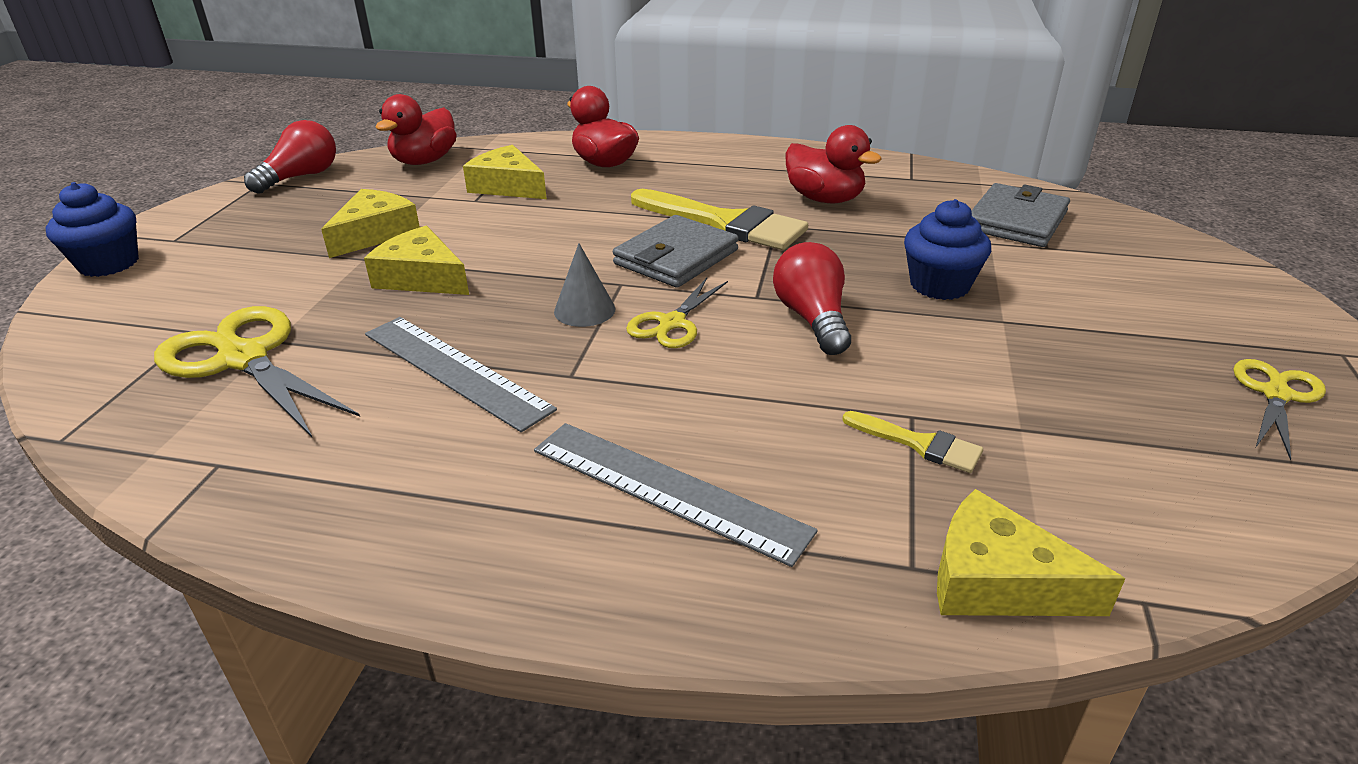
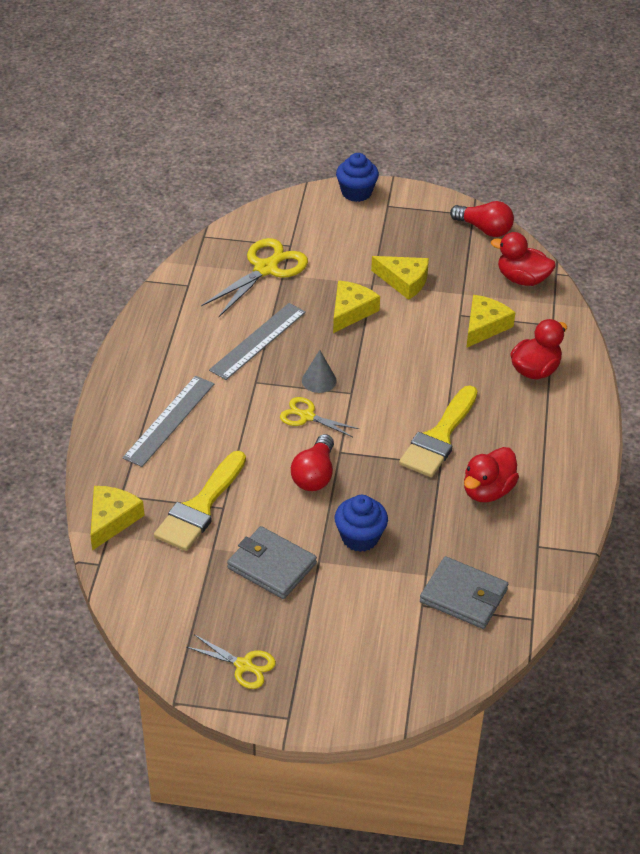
camera: 85 degrees right, 10 degrees up
(676, 257) = (386, 415): grey wallet -> grey wallet (271, 566)
(812, 319) = (314, 475): red light bulb -> red light bulb turned 120 degrees clockwise
(920, 444) = (200, 507): yellow brush -> yellow brush, size x2.03

